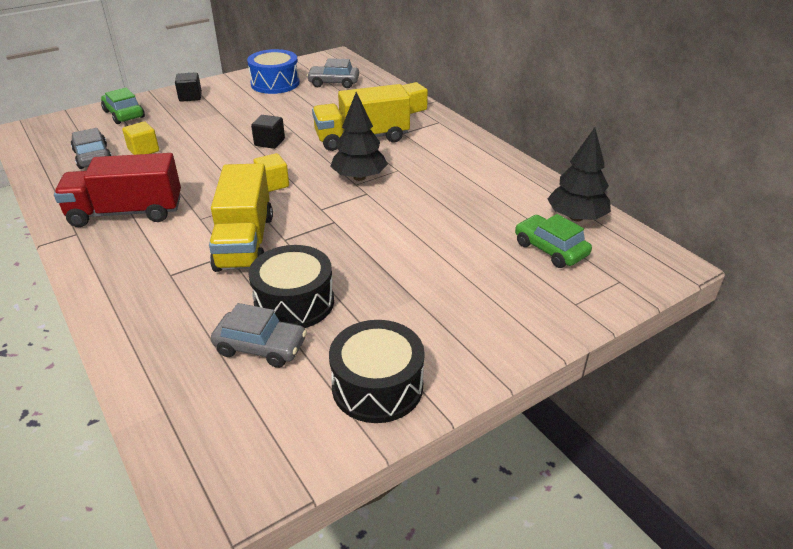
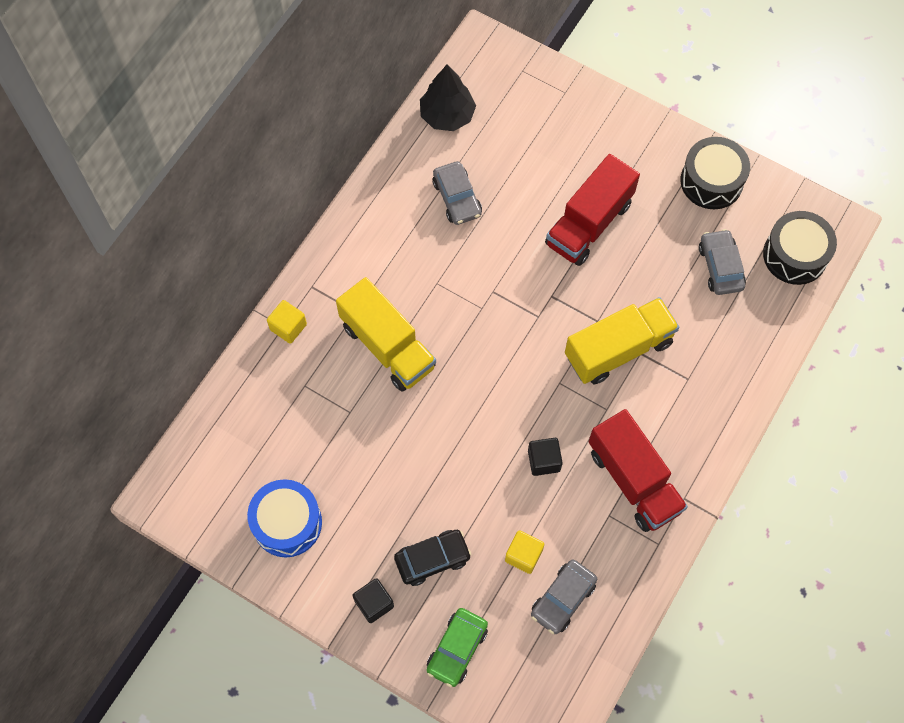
camera: 115 degrees left, 30 degrees up
(189, 119) = (432, 559): none -> black car
(269, 142) = (442, 434): black cube -> black cube (544, 461)
(273, 184) = (520, 381): yellow cube -> none
(294, 302) = (666, 270): black drum -> black drum (795, 255)
(334, 83) = (254, 451): grey car -> grey car (457, 198)
(359, 177) = (468, 310): black tree -> none
(392, 267) = (589, 223): none -> red truck
(550, 249) = (505, 123): green car -> none

